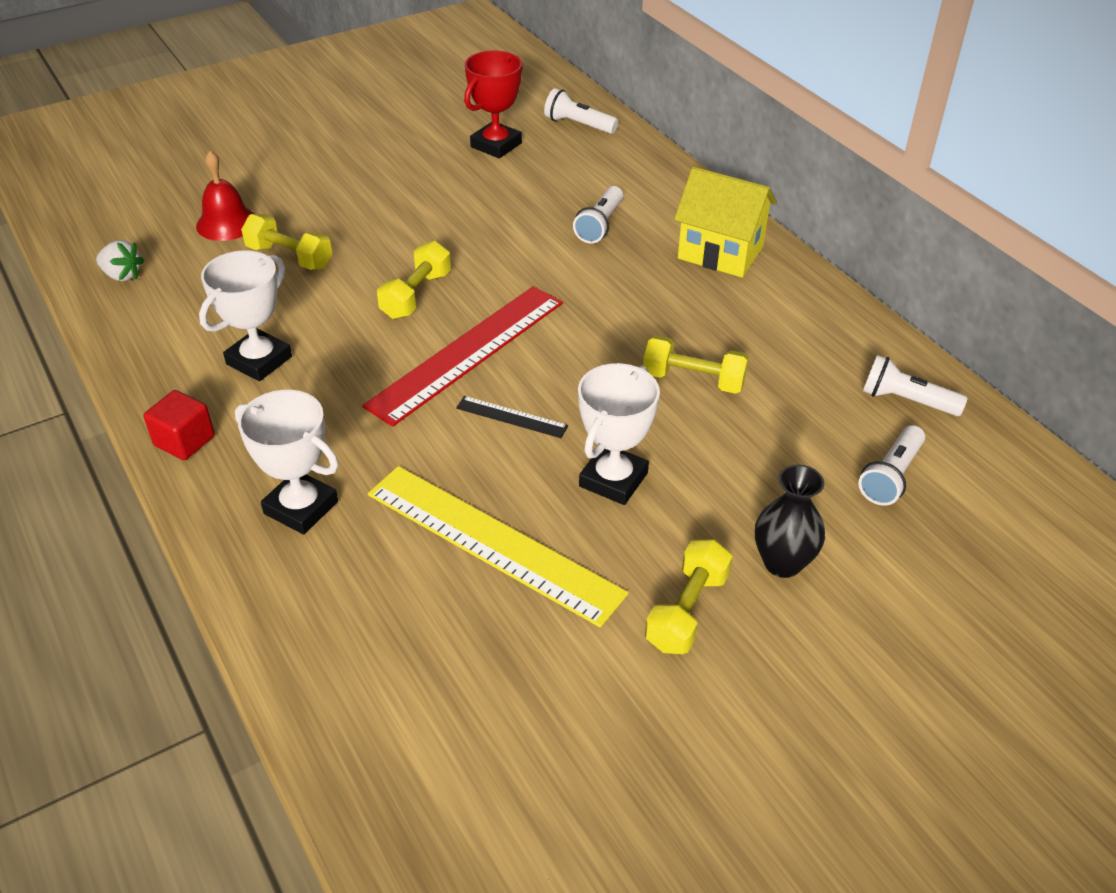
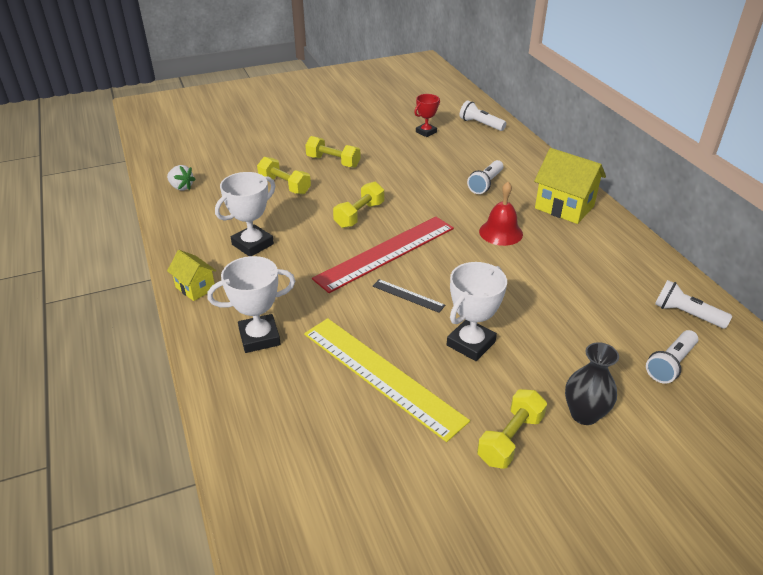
camera: 10 degrees right, 5 degrees down
(184, 441) = (195, 288): red cube -> yellow house
(226, 223) = (250, 163): red bell -> red bell (501, 232)
(301, 507) = (259, 337): white trophy -> white trophy turned 60 degrees counterclockwise
(496, 145) = (426, 132): red trophy -> red trophy, size x0.65
(693, 380) = (535, 285): yellow dumbbell -> yellow dumbbell (333, 162)

